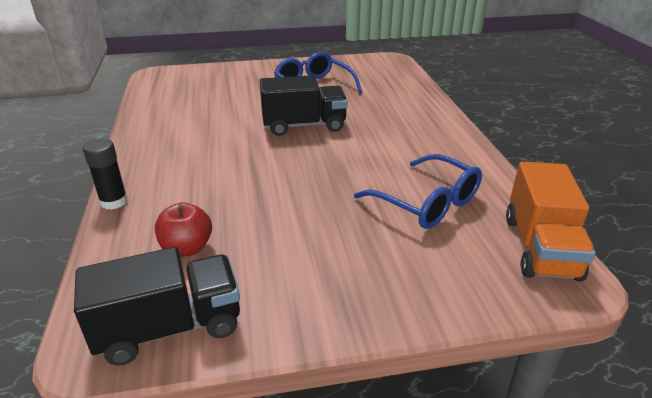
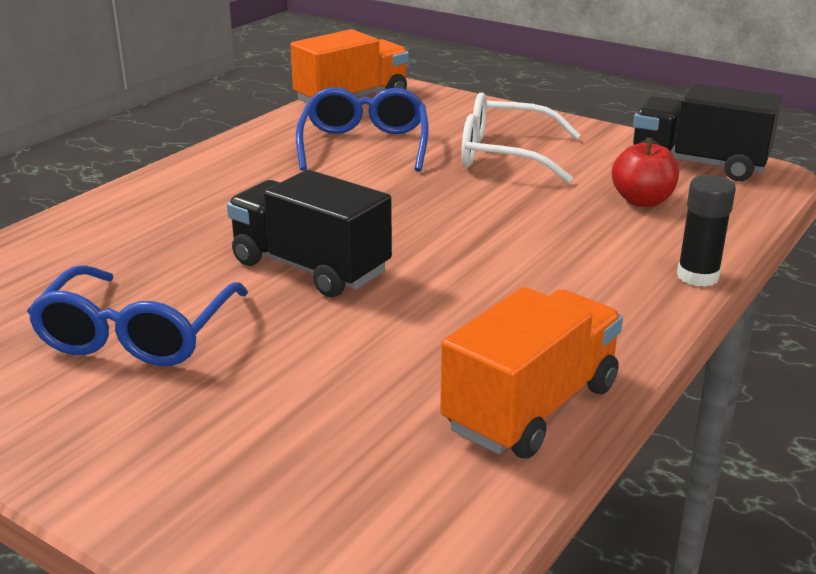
camera: 135 degrees left, 5 degrees down
(152, 119) = (531, 407): none -> orange truck
(331, 246) = (505, 155): none -> white glasses

